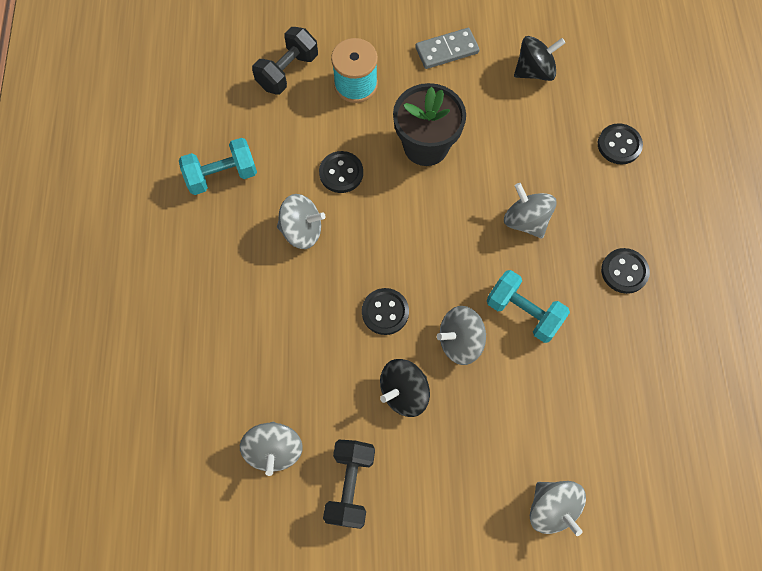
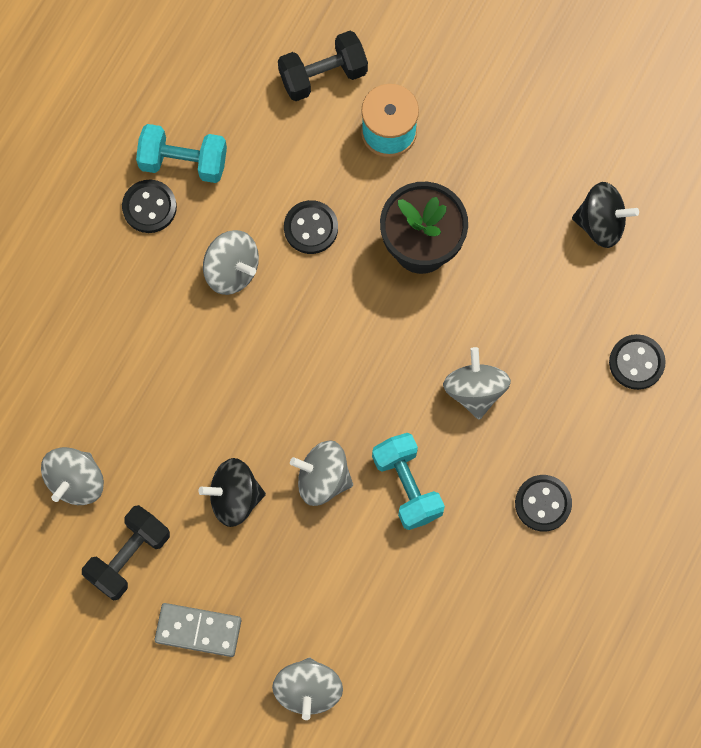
camera: 30 degrees right, 5 degrees up
(385, 312) = (265, 405): black button -> black button (149, 207)
(447, 50) = (517, 144): grey domino -> grey domino (198, 630)

